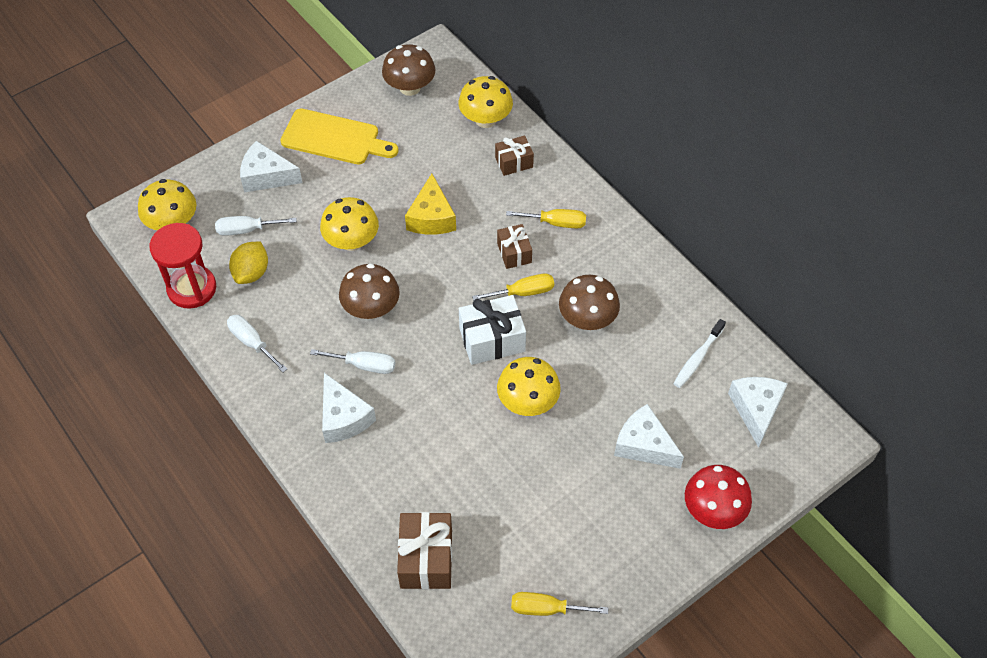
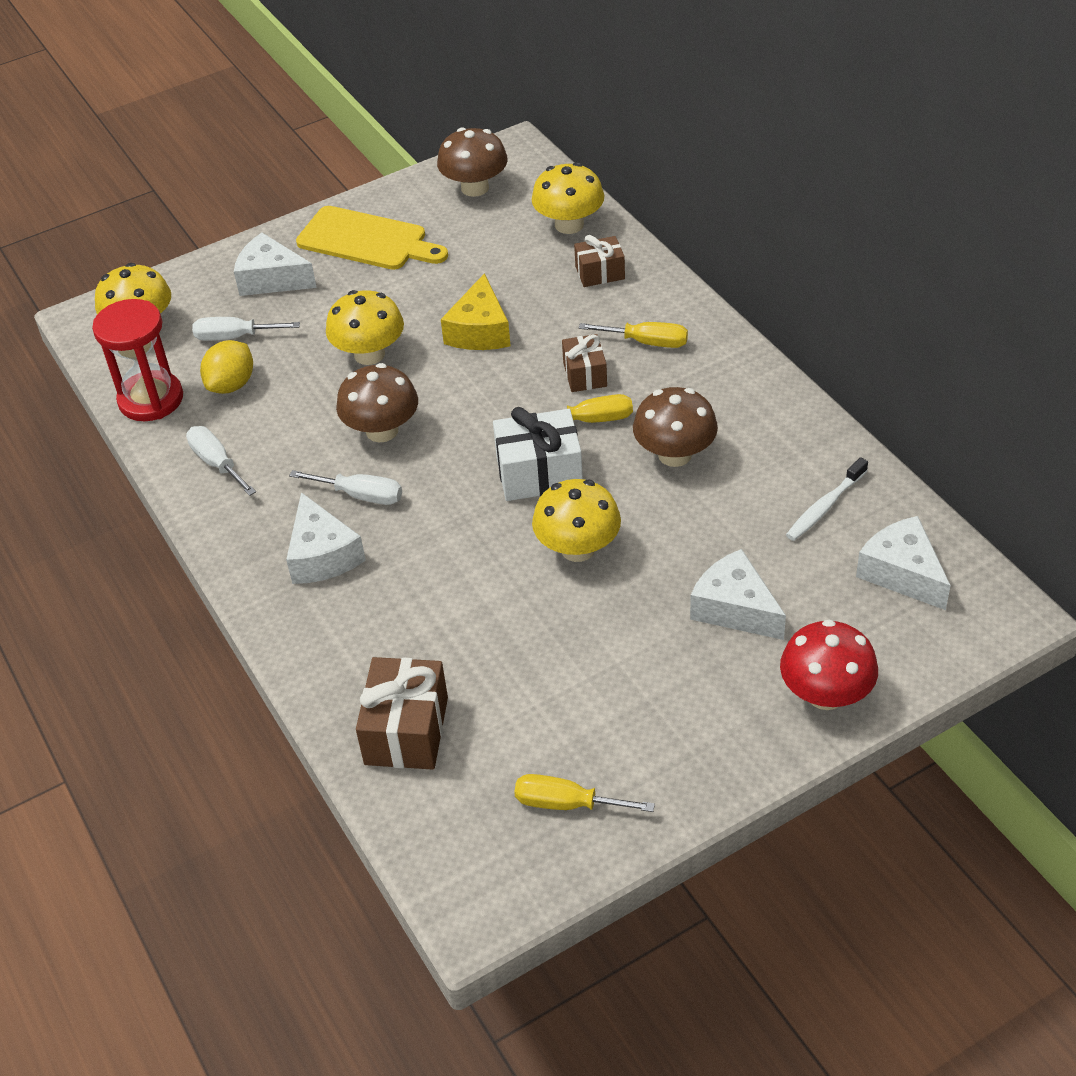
camera: 10 degrees right, 10 degrees down
(756, 410) = (902, 573): white cheese -> white cheese turned 45 degrees counterclockwise

